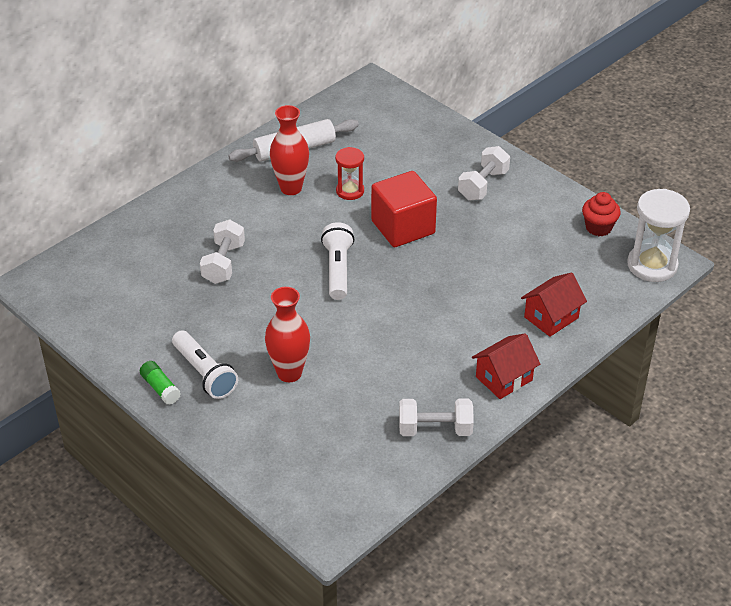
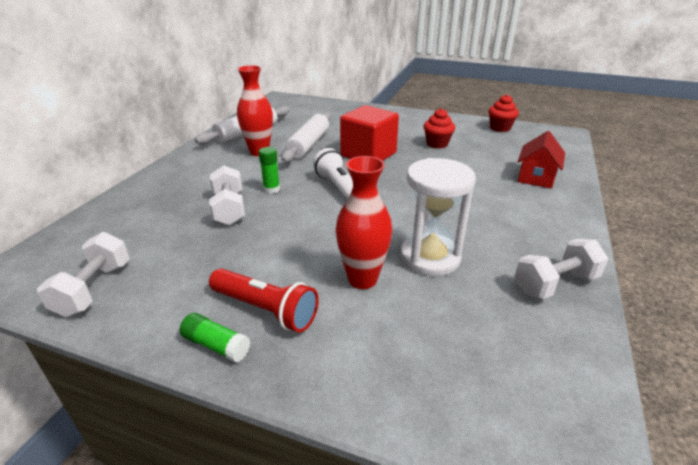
camera: 25 degrees left, 10 degrees down
(204, 373) = (266, 310): white flashlight -> red flashlight
(273, 249) = (271, 189): none -> green glue stick
(350, 191) = (309, 144): red hourglass -> white rolling pin
(483, 185) = (402, 124): white dumbbell -> white dumbbell (94, 289)
(494, 233) = (437, 144): none -> red cupcake
(504, 378) = (557, 224): red house -> none
(652, 265) = (557, 137): white hourglass -> white hourglass (430, 257)

